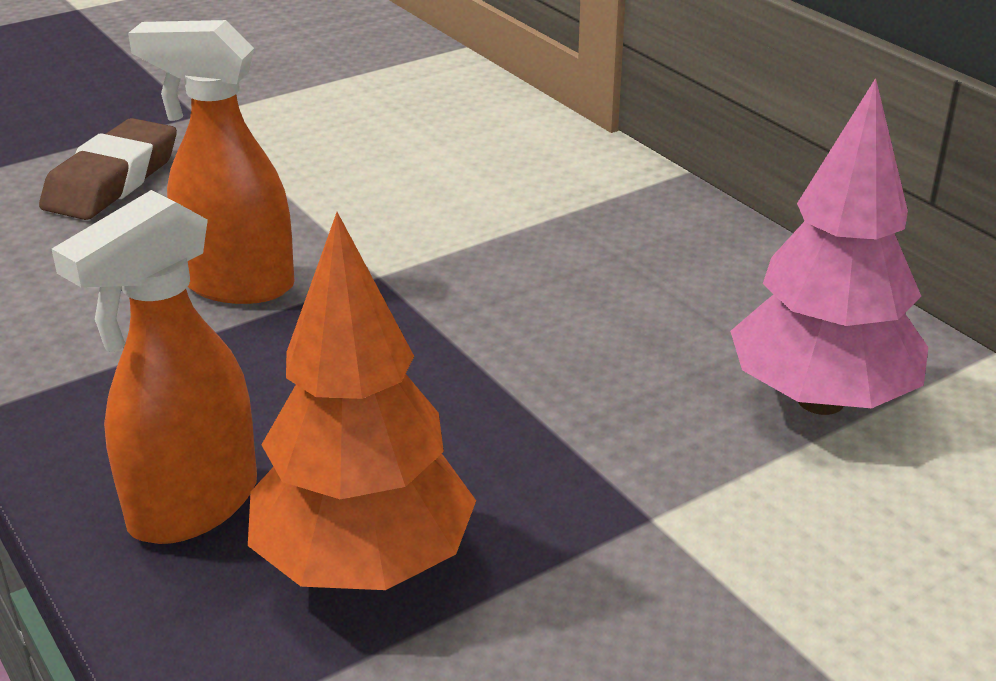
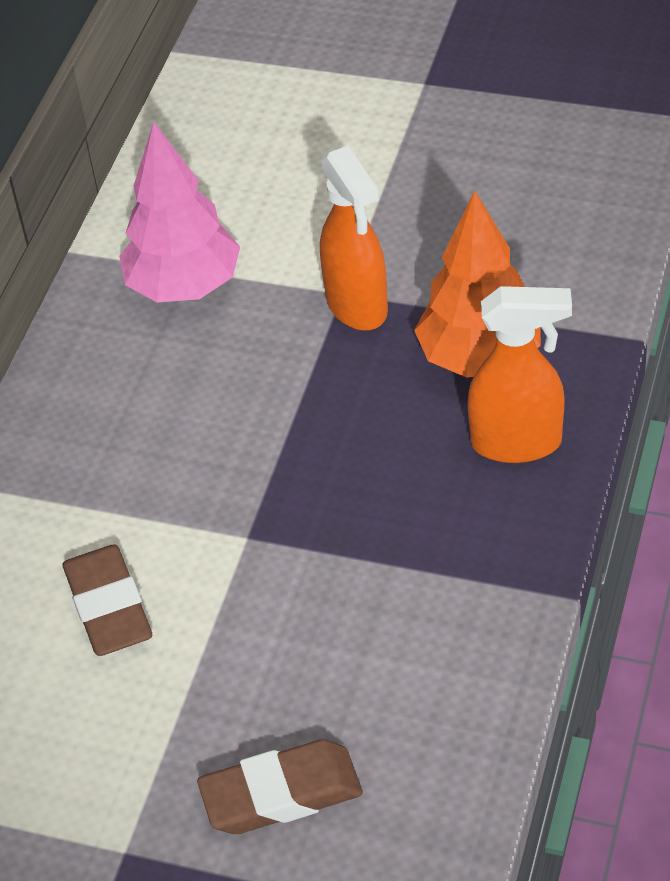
camera: 125 degrees left, 15 degrees up
(236, 285) = (330, 594): orange spray bottle -> orange spray bottle (357, 306)
(419, 184) = (108, 607): none -> brown eraser

